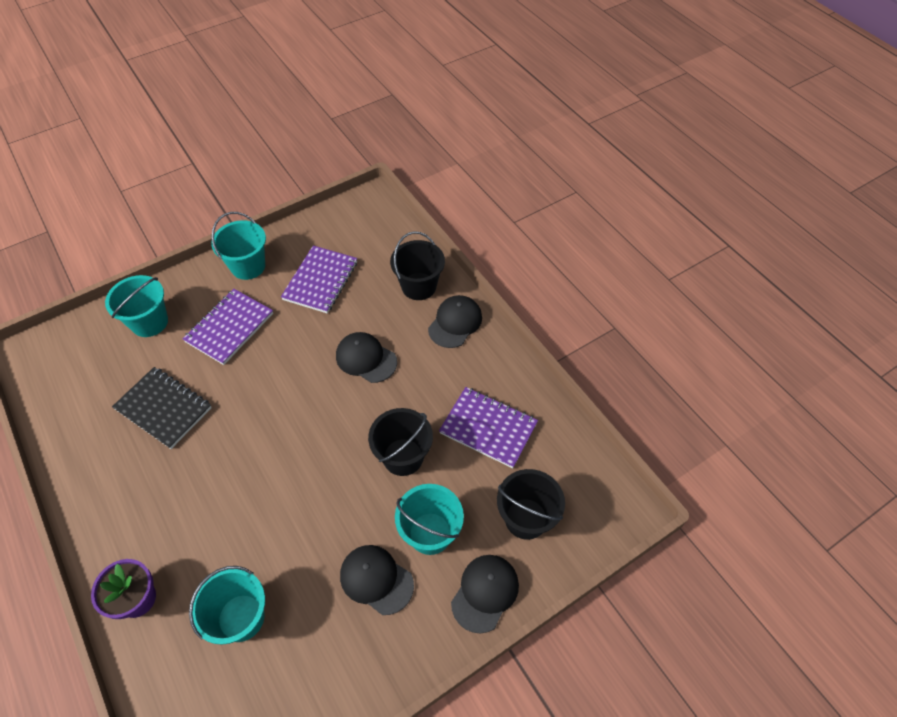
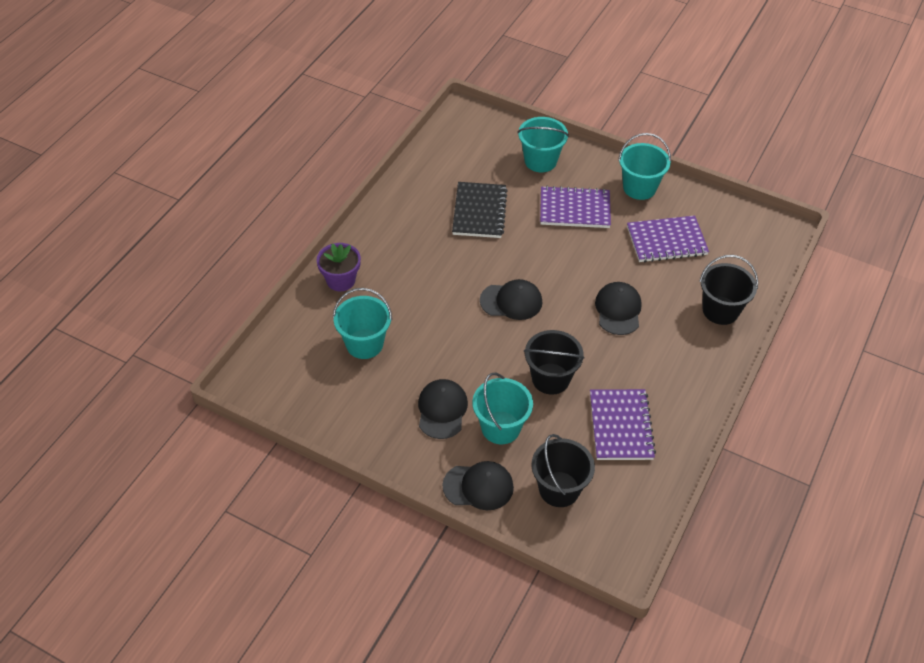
camera: 60 degrees right, 5 degrees down
(455, 323) = (705, 354): black cap -> black cap (511, 301)

